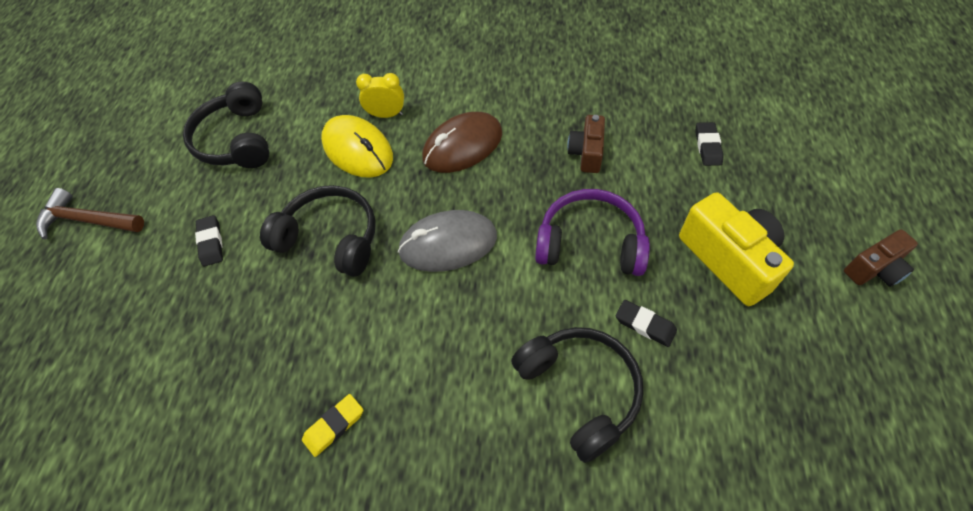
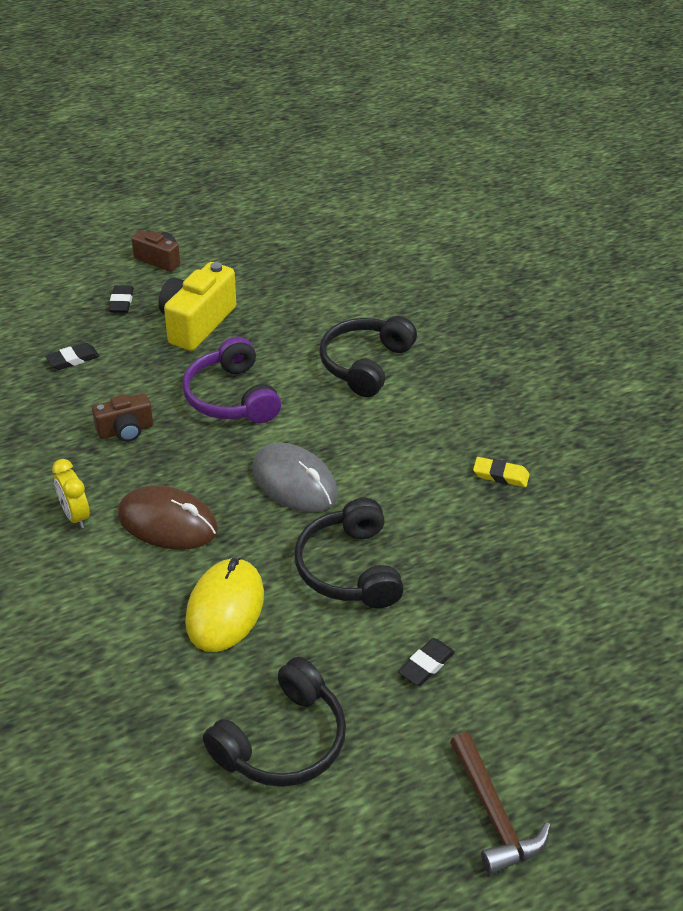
camera: 125 degrees left, 15 degrees down
(386, 115) = (157, 610): yellow clock -> yellow clock (75, 516)
(645, 325) = (287, 349): black eraser -> black eraser (121, 302)

